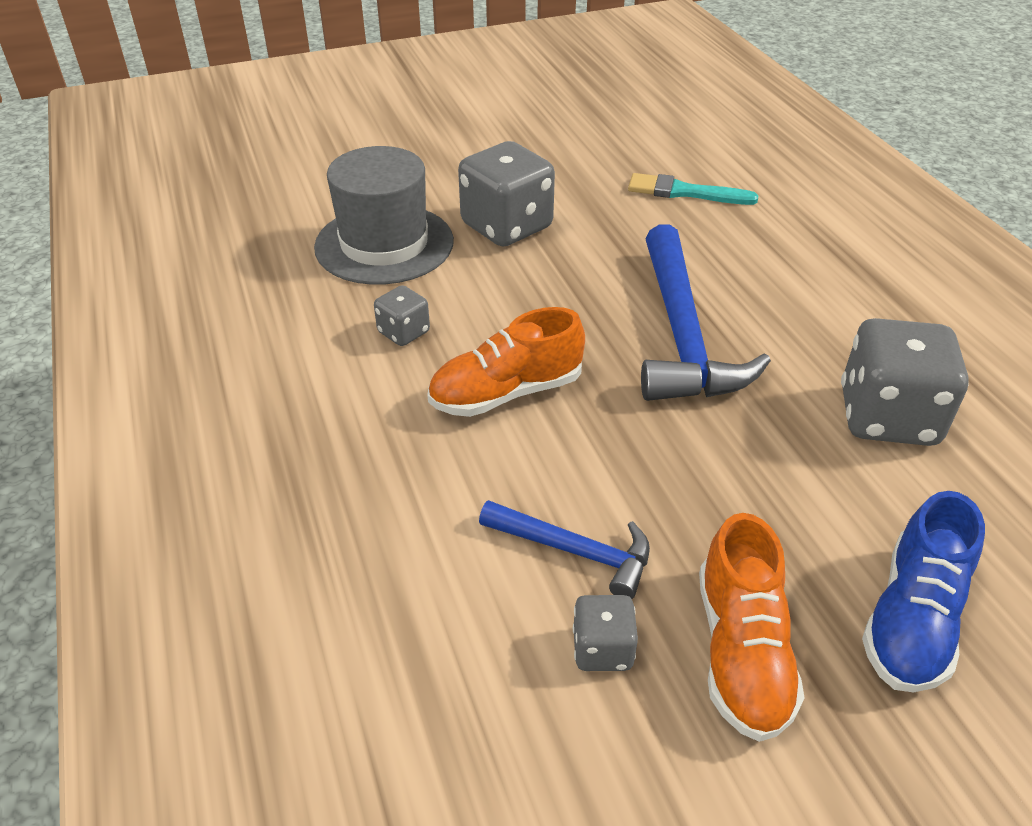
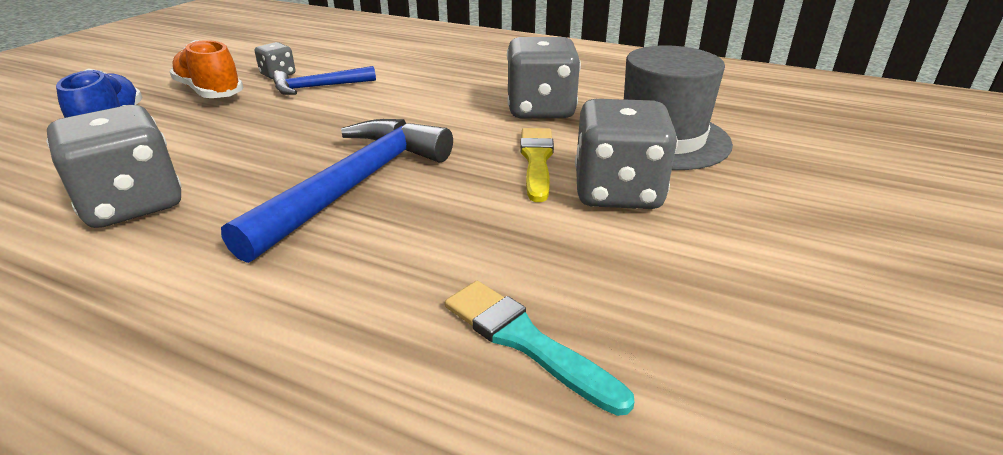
camera: 135 degrees right, 10 degrees down
(403, 332) = (540, 110): grey dice -> grey dice, size x2.01
(506, 393) = (434, 113): orange shoe -> none
(511, 279) = (536, 160): none -> yellow brush
(682, 334) = (354, 185): blue hammer -> blue hammer turned 75 degrees clockwise
(684, 192) = (525, 341): turquoise brush -> turquoise brush turned 105 degrees counterclockwise

